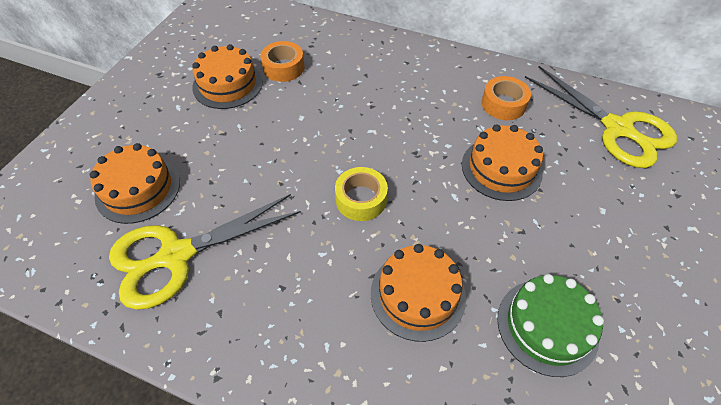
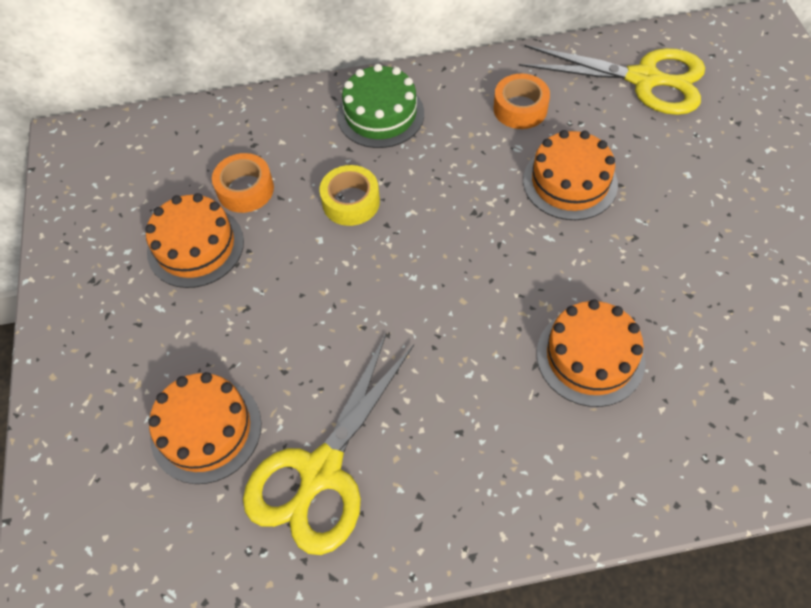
camera: 30 degrees left, 5 degrees up
(361, 199) = (461, 295): yellow tape -> yellow tape (351, 202)
(547, 326) = (717, 315): green cake -> green cake (380, 114)

